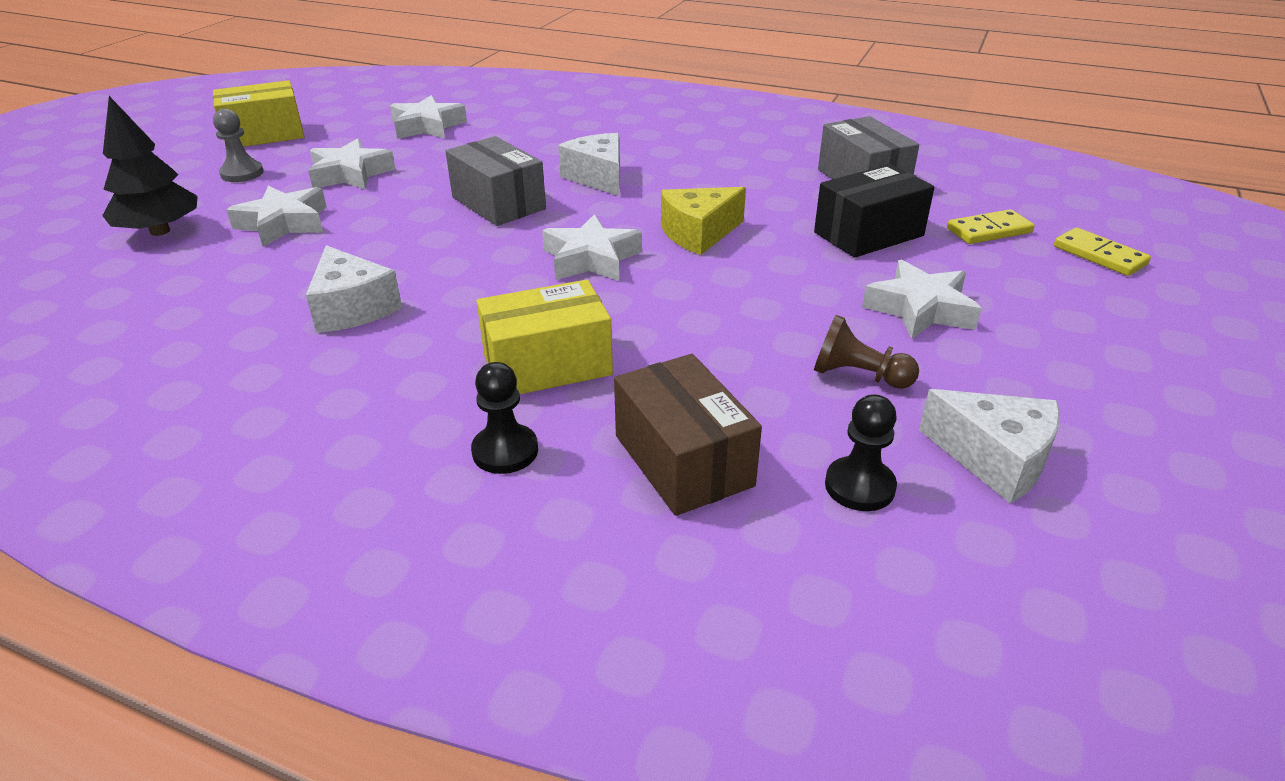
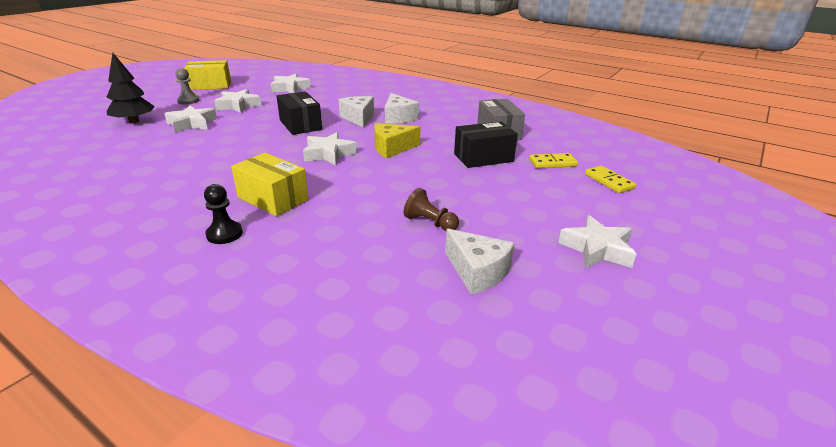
camera: 10 degrees right, 5 degrees down
(352, 308) = (197, 163): white cheese -> white cheese (398, 118)
(498, 203) = (300, 125): grey box -> black box
(547, 365) = (273, 198): yellow box -> yellow box turned 45 degrees clockwise
(683, 460) = (309, 250): brown box -> none
(859, 486) = (393, 274): black pawn -> none
(920, 309) = (486, 196): white star -> white star (597, 249)

